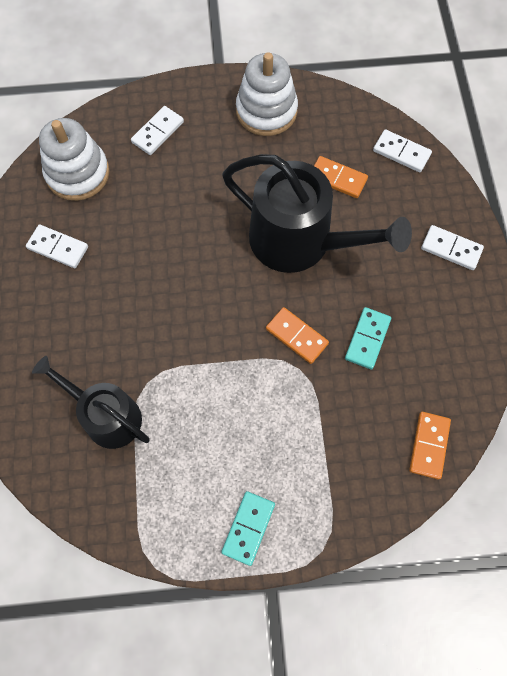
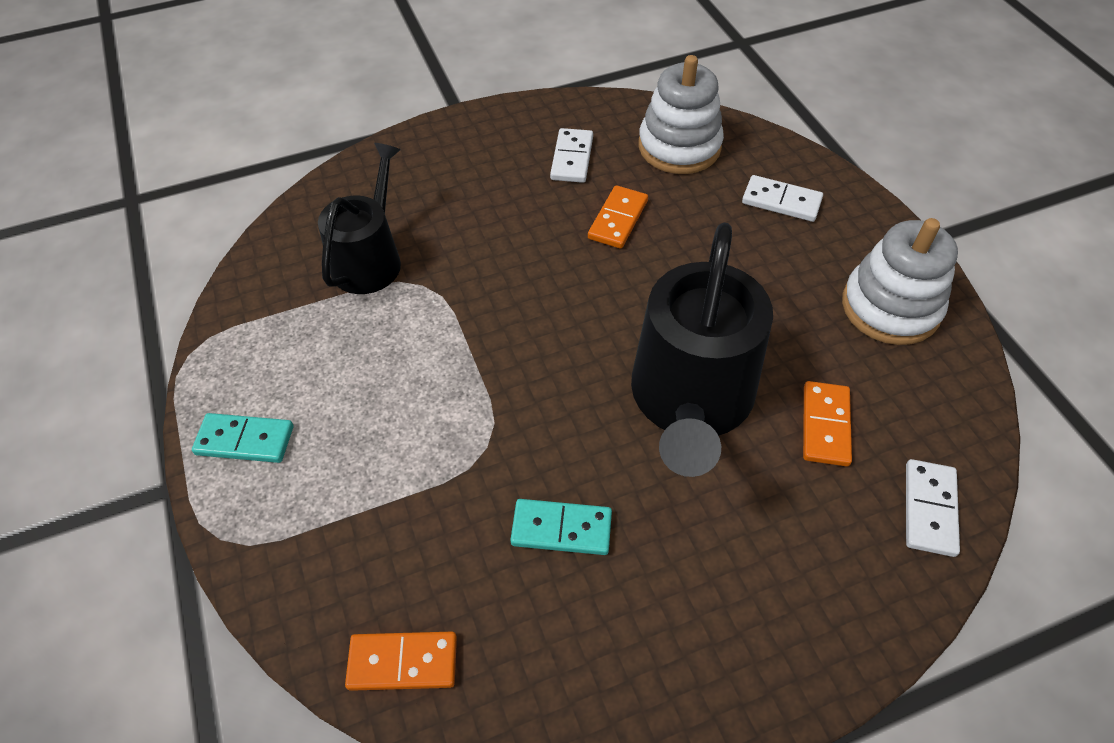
camera: 75 degrees right, 15 degrees down
(296, 336) = (535, 432): orange domino -> orange domino (618, 219)
(451, 249) = (779, 631): white domino -> none

